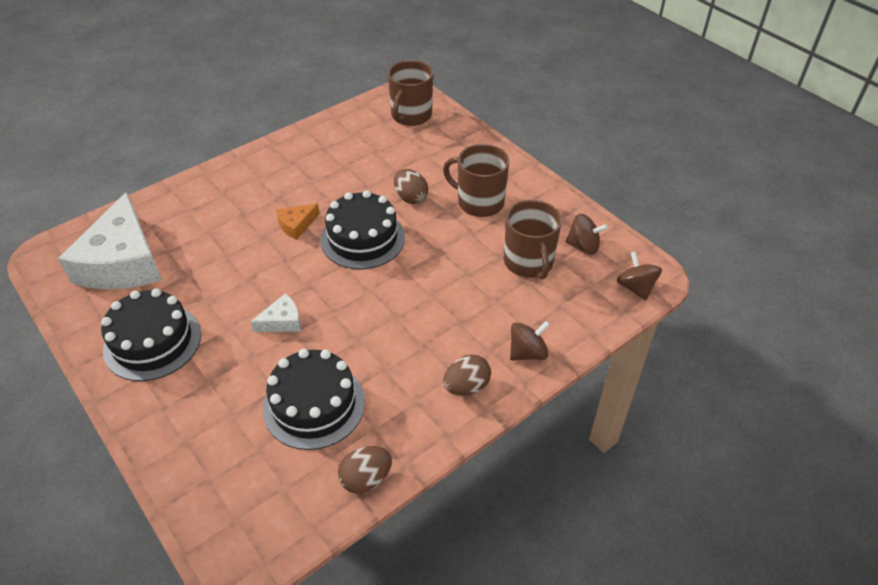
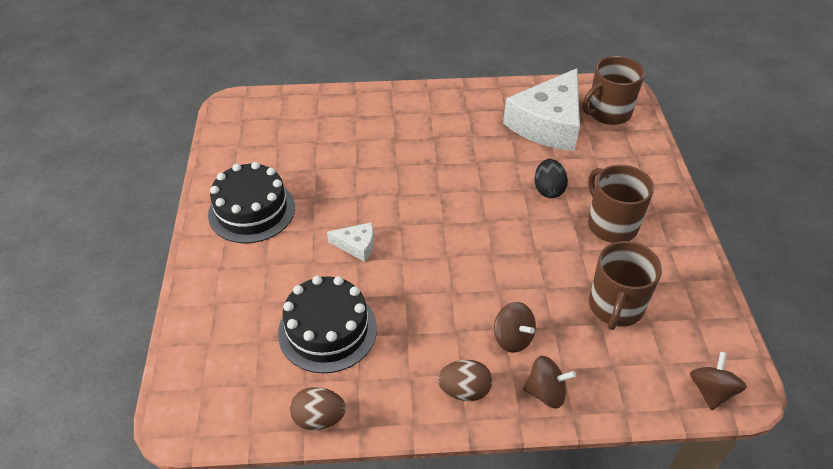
camera: 35 degrees right, 0 degrees up
(122, 262) = (278, 136): white cheese -> white cheese (548, 123)
(296, 225) = (430, 168): orange cheese -> none
(363, 238) = (476, 207): black cake -> none
(410, 197) = (548, 190): brown egg -> black egg
(583, 246) = (686, 319): brown spinning top -> brown spinning top (512, 338)

